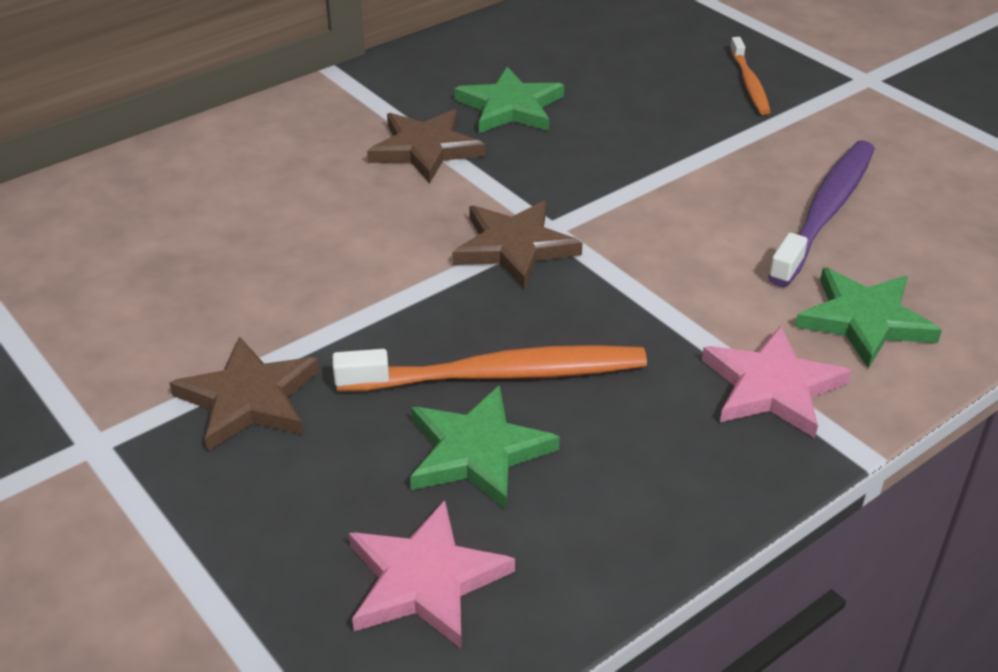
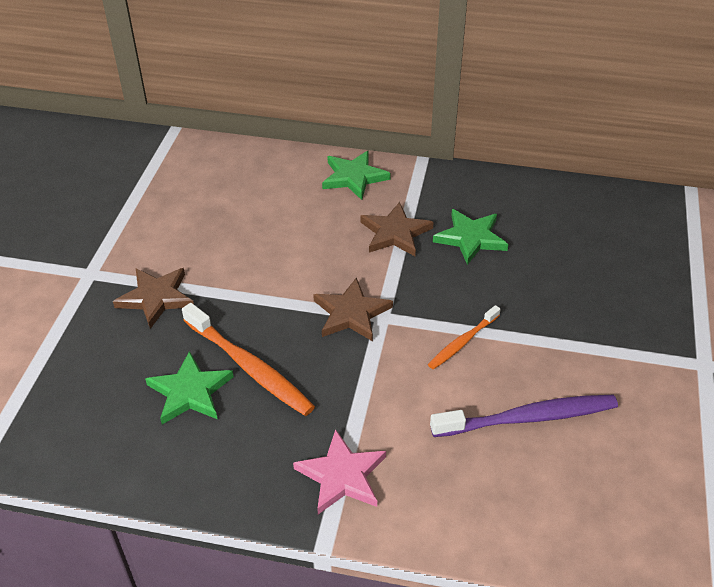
camera: 50 degrees right, 5 degrees up
(425, 580) = (98, 423): pink star -> none
(749, 83) = (623, 315): orange toothbrush -> orange toothbrush (463, 342)
(864, 320) = (441, 487): green star -> green star (354, 177)

